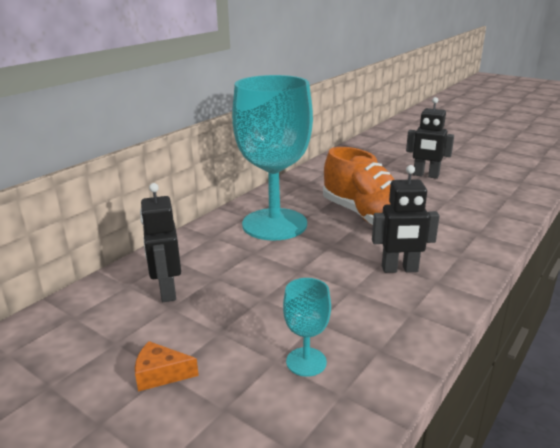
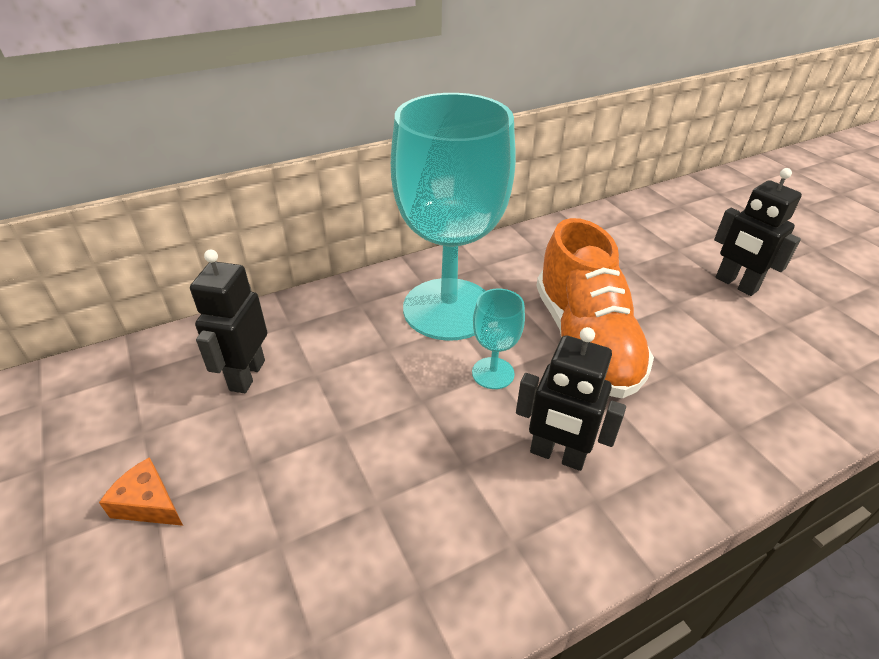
camera: 25 degrees right, 15 degrees up
(306, 362) = (313, 565): turquoise goblet -> turquoise goblet (493, 373)

